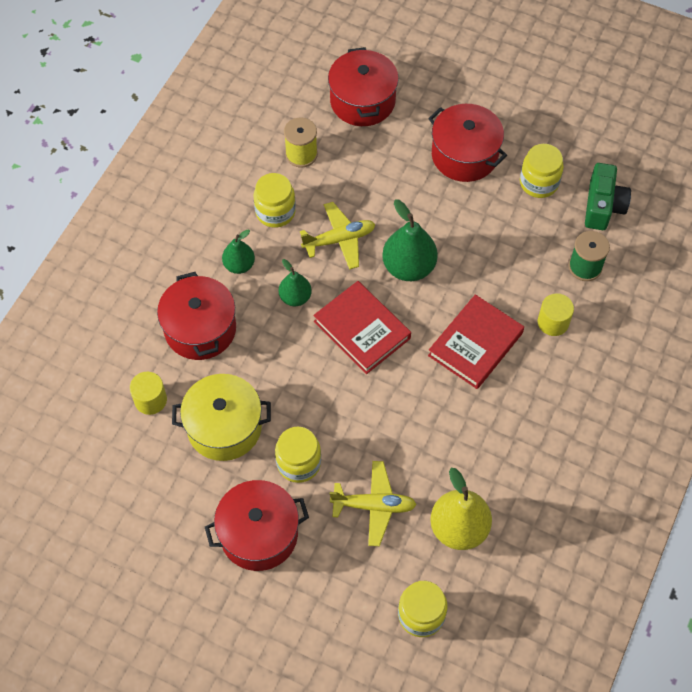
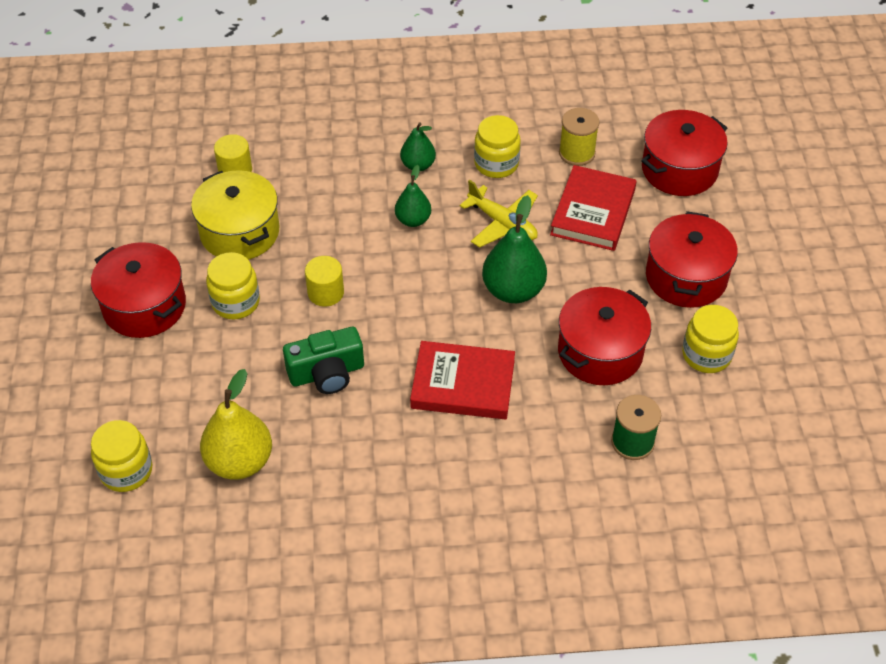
camera: 60 degrees right, 10 degrees down
(200, 329) = (330, 169): red pot -> red pot (600, 352)
(362, 330) = (414, 285): red book -> red book (593, 212)
(374, 506) = (224, 380): yellow plane -> none
(553, 322) = (539, 441): yellow cylinder -> yellow cylinder (325, 292)
(603, 206) = (726, 426): green camera -> green camera (327, 373)

